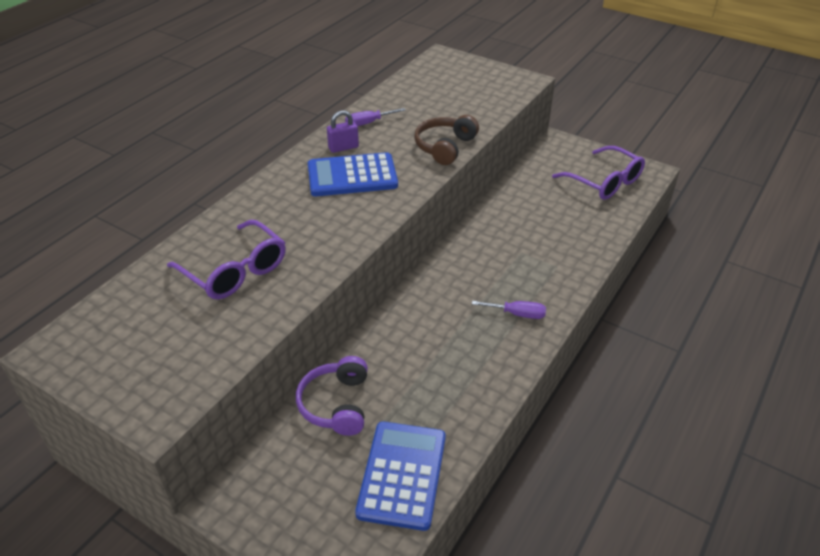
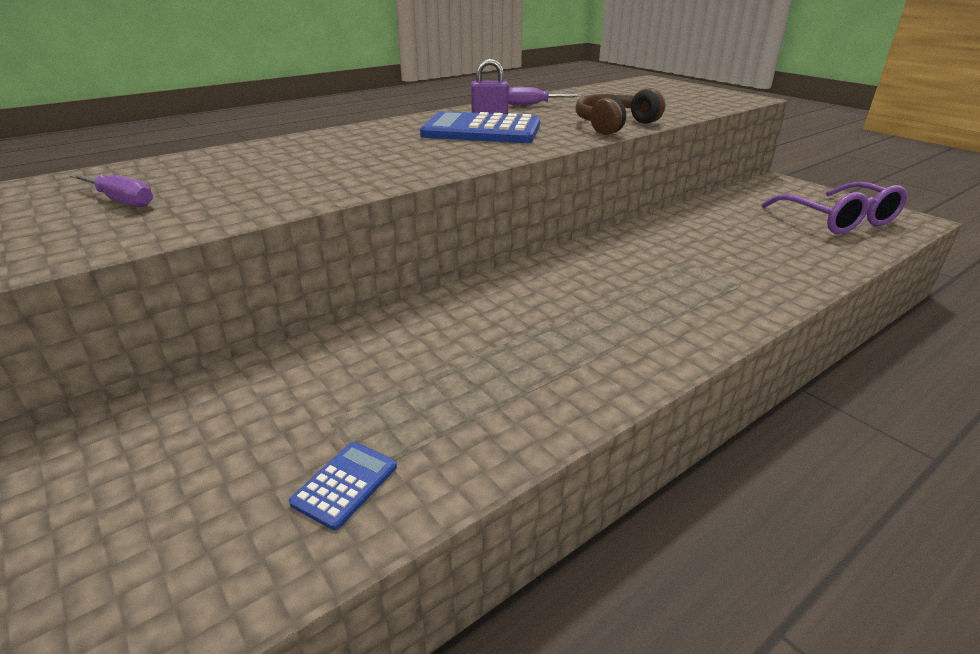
camera: 20 degrees right, 10 degrees down
(235, 271) = (267, 172): purple glasses -> none
(336, 404) = (323, 366): purple headphones -> none
(402, 475) = (345, 484): blue calculator -> blue calculator, size x0.46
(517, 314) = (656, 322): purple screwdriver -> purple screwdriver (122, 201)

